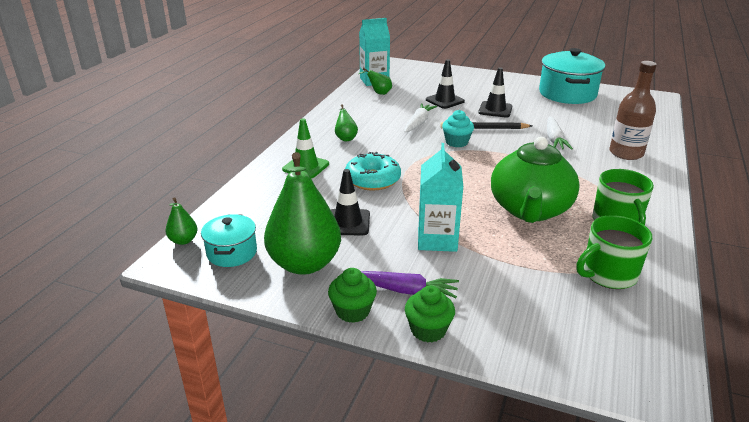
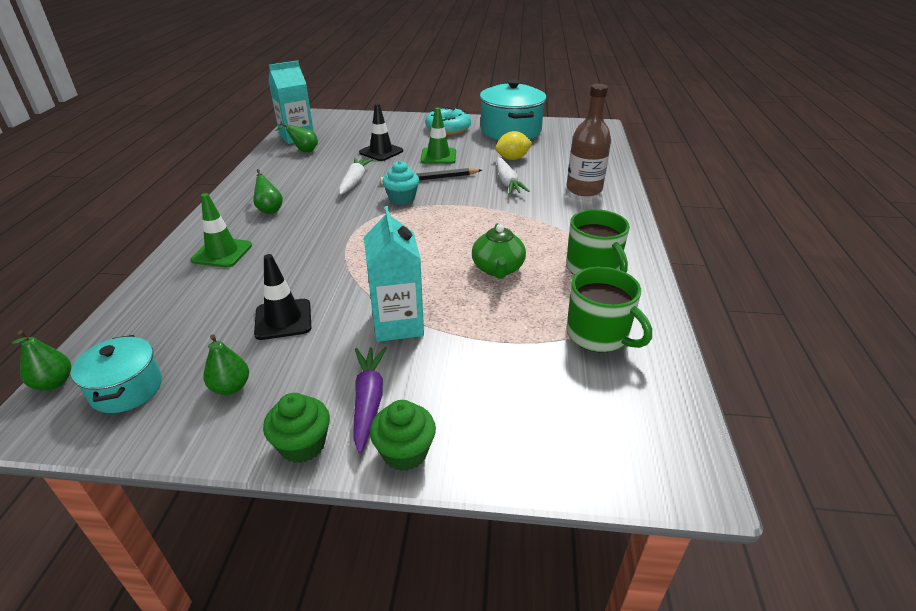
camera: 15 degrees left, 5 degrees up
(304, 264) = (231, 387): green pear -> green pear, size x0.43
(372, 179) = (308, 258): turquoise donut -> turquoise donut (448, 129)
(406, 290) = (368, 401): purple carrot -> purple carrot turned 90 degrees counterclockwise
(495, 110) = (438, 156): black traffic cone -> green traffic cone
(530, 210) = (498, 269): green teapot -> green teapot, size x0.55
(563, 119) = (512, 158): none -> yellow lemon
(608, 274) = (598, 335): green mug -> green mug turned 90 degrees counterclockwise

